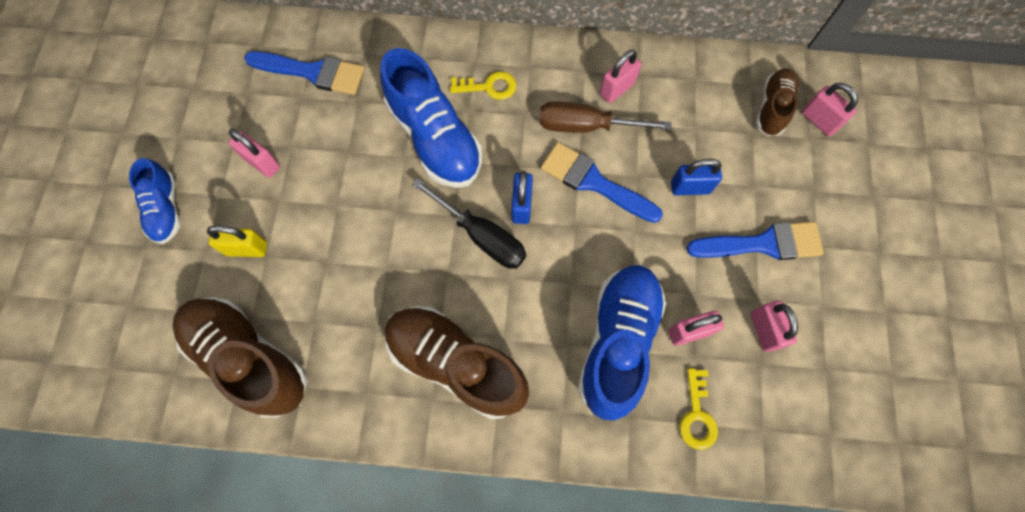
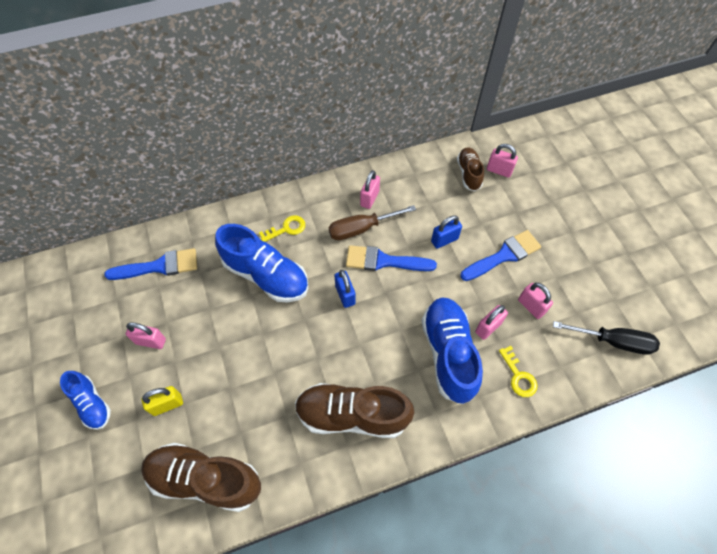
camera: 25 degrees left, 10 degrees down
(481, 236) = (328, 325): black screwdriver -> black screwdriver (613, 341)

